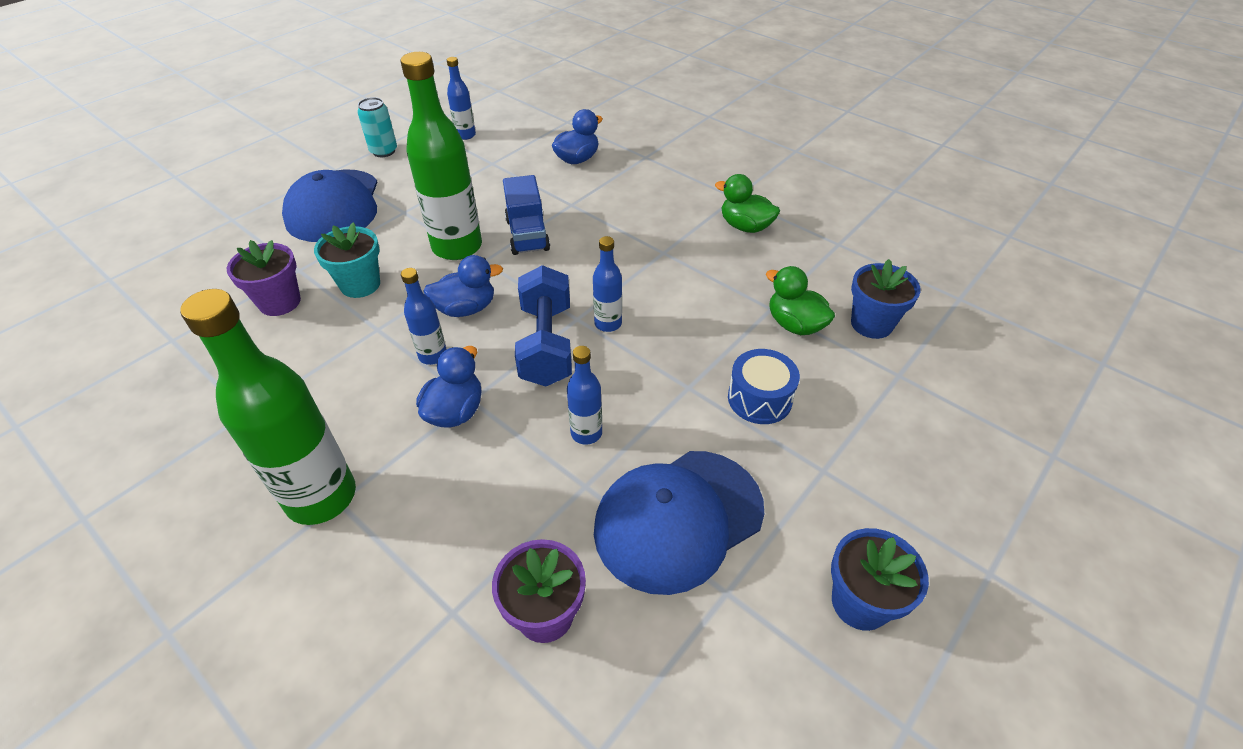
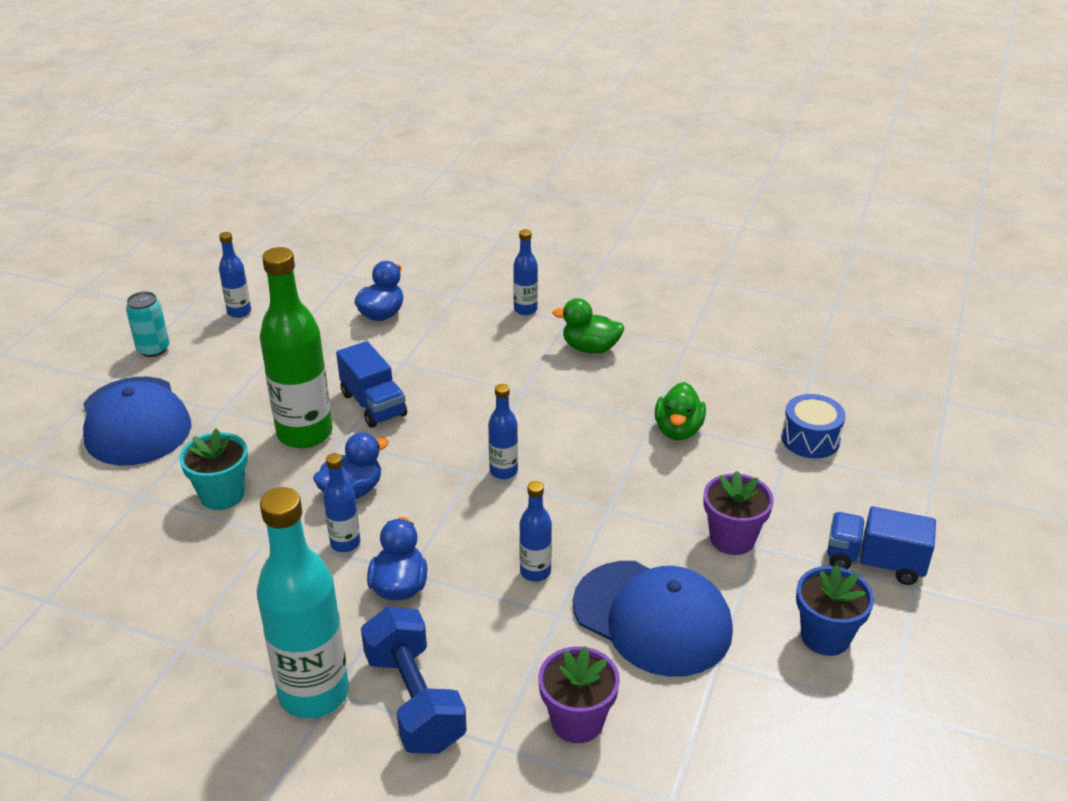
camera: 20 degrees left, 10 degrees down
(280, 302) = (143, 533): purple flower pot -> purple flower pot (732, 539)
(321, 497) = (314, 693): green bottle -> turquoise bottle
(546, 344) = (454, 505): blue dumbbell -> blue dumbbell (414, 700)
(678, 519) = (652, 618): blue cap -> blue cap turned 90 degrees counterclockwise
(702, 179) = (525, 309): none -> blue bottle
(759, 399) = (676, 502): blue drum -> blue drum (810, 439)
(794, 325) = (678, 430): green duck -> green duck turned 105 degrees counterclockwise
(871, 324) = (745, 413): blue flower pot -> none
(952, 528) = (874, 562): none -> blue truck

